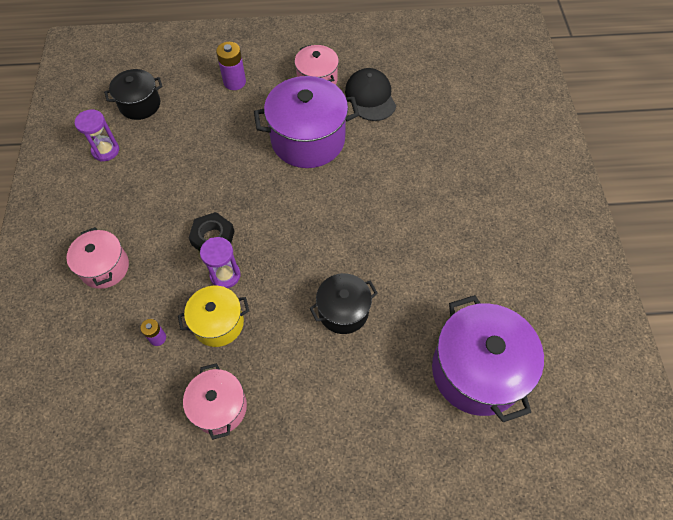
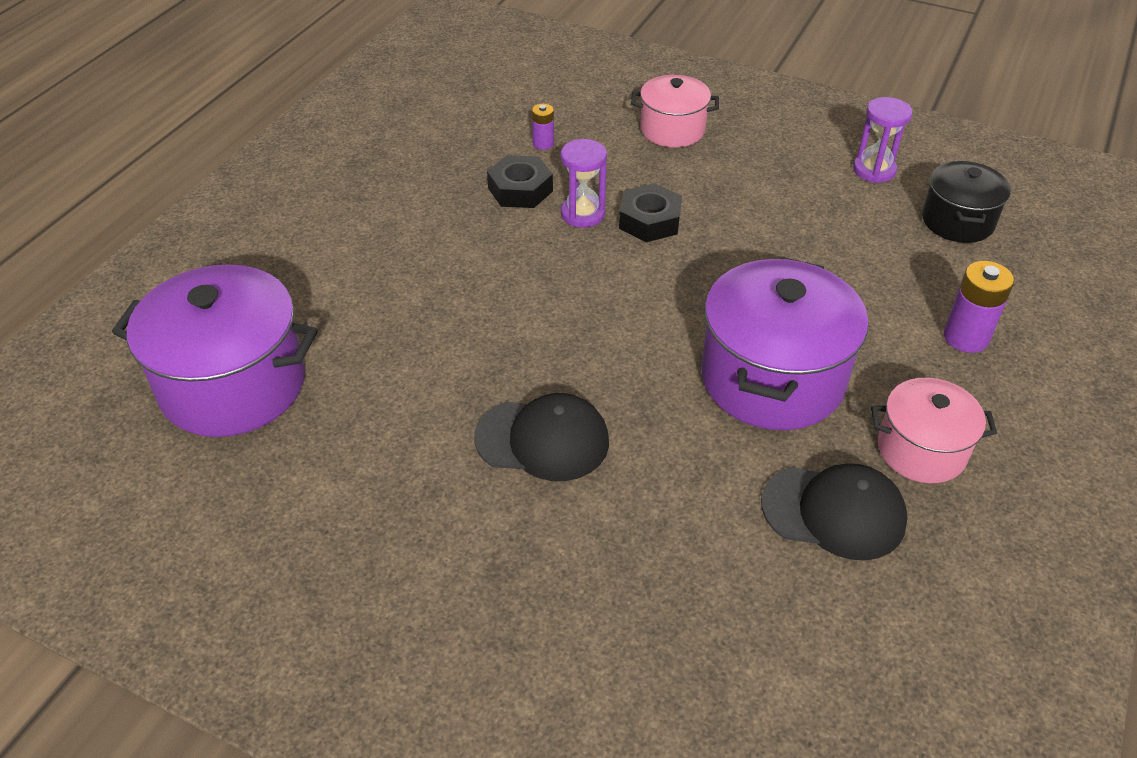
camera: 120 degrees right, 15 degrees down
(218, 323) = (520, 189): yellow pot -> black nut
(219, 407) = (420, 162): pink pot -> none
(343, 311) = (437, 296): black pot -> none
(406, 208) = (542, 440): none -> black cap

